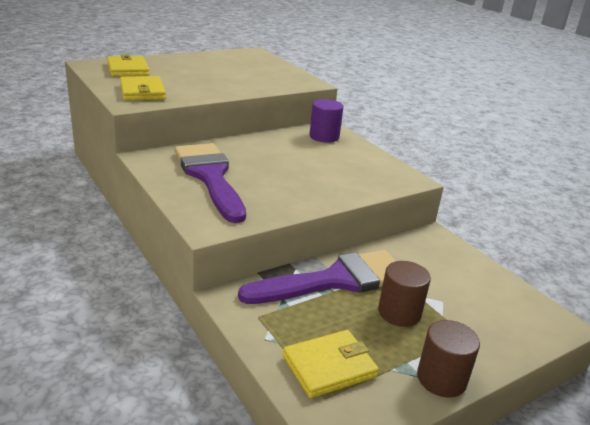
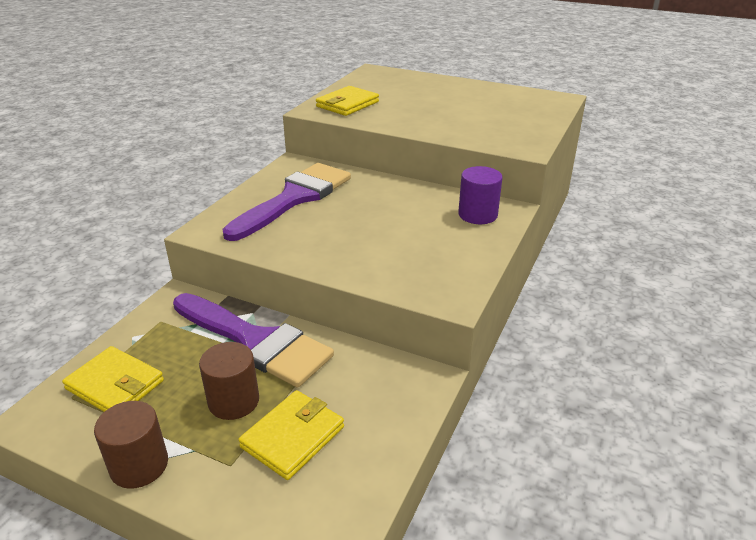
camera: 60 degrees right, 5 degrees up
(128, 69) = (388, 83): yellow wallet -> yellow wallet (293, 437)

